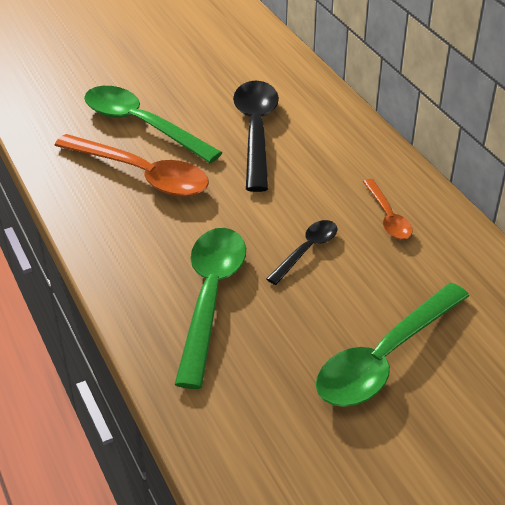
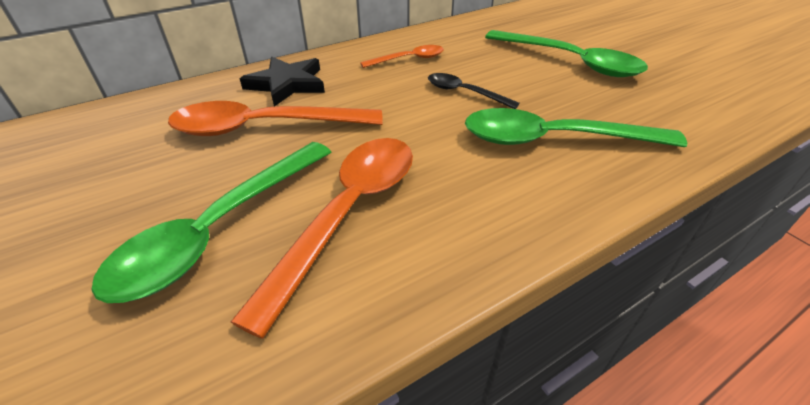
camera: 95 degrees left, 0 degrees up
(256, 131) = (264, 127): black spoon -> orange spoon
(331, 137) = (287, 84): none -> black star

